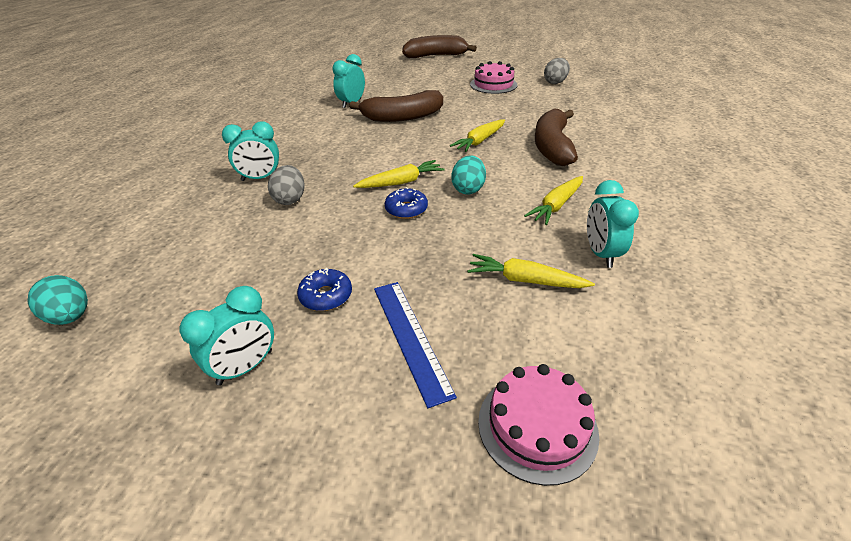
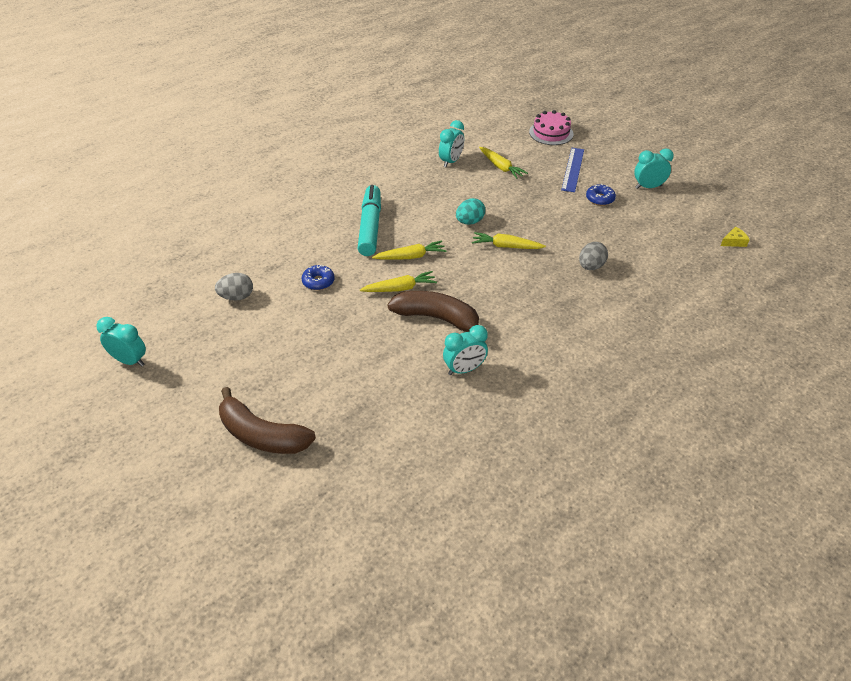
camera: 145 degrees left, 5 degrees up
(71, 317) = (734, 241): turquoise egg -> yellow cheese
(260, 178) = (604, 297): turquoise clock -> turquoise clock (130, 361)
(406, 209) = (521, 225): blue donut -> blue donut (318, 281)
(493, 84) = (294, 326): pink cake -> none
(552, 147) = (370, 227): brown banana -> turquoise marker
(556, 206) = (434, 190): yellow carrot -> yellow carrot (400, 288)

